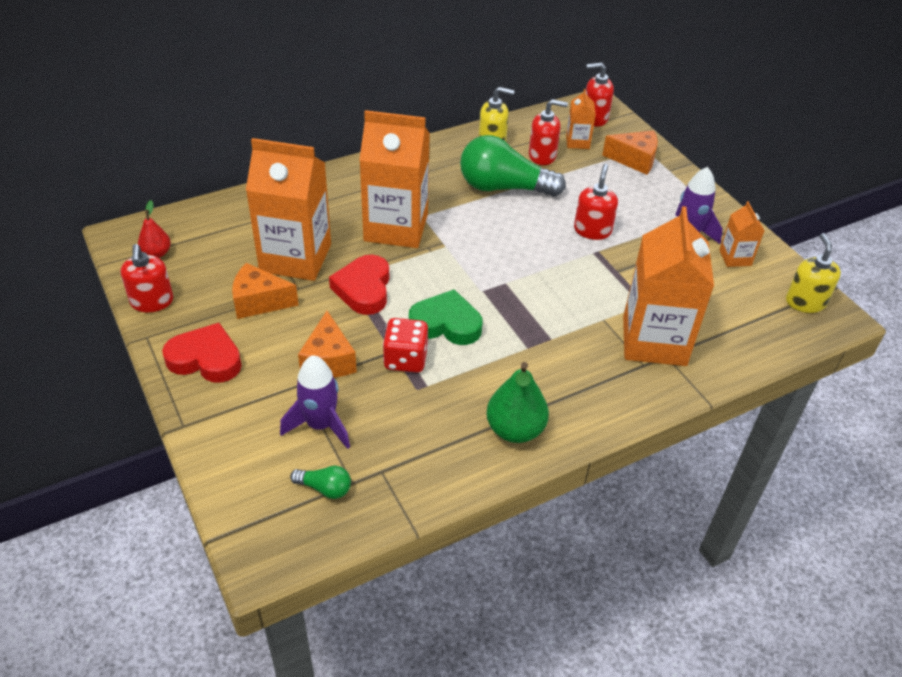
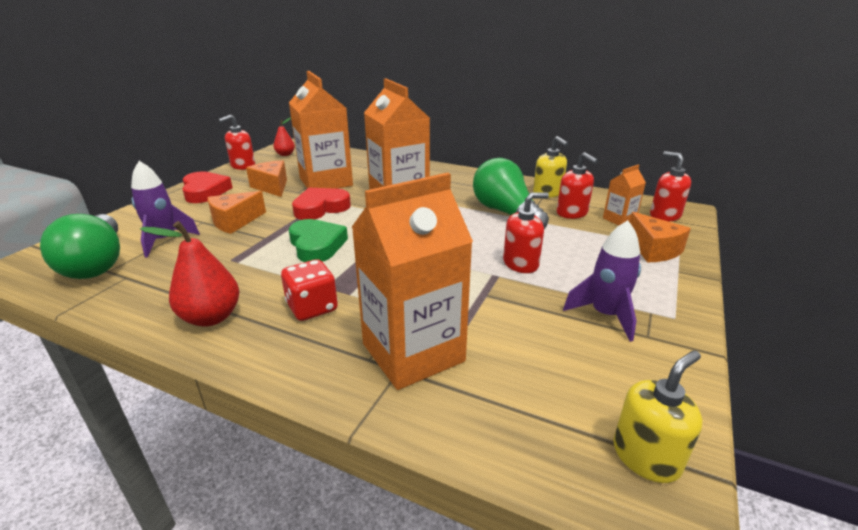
camera: 55 degrees right, 15 degrees down
(325, 488) = (97, 263): green light bulb -> green light bulb, size x2.29
(405, 359) = (260, 245): red dice -> red dice (312, 307)
(515, 430) = (211, 317): green pear -> red pear
(735, 258) = (627, 361): orange carton -> none

